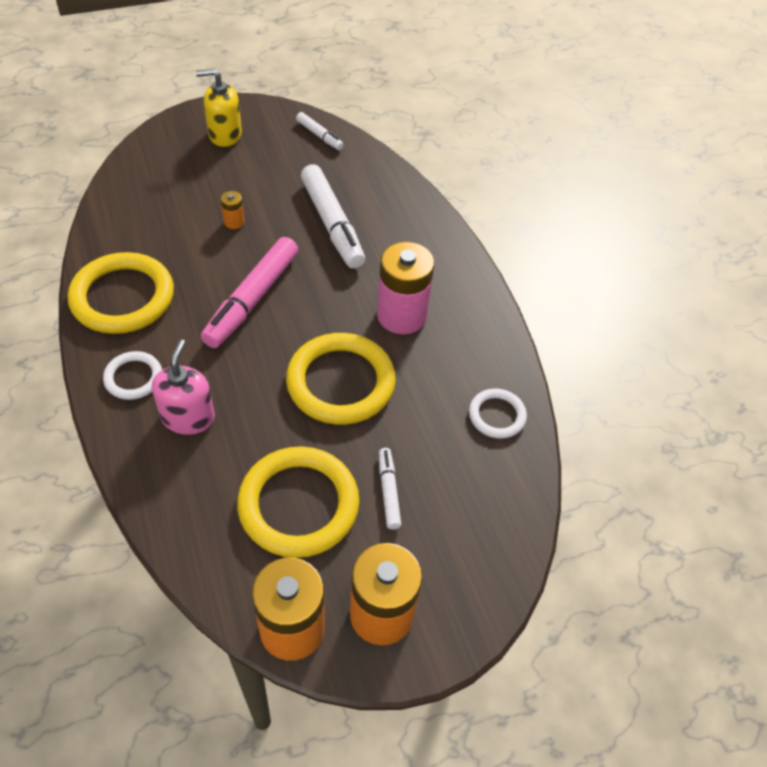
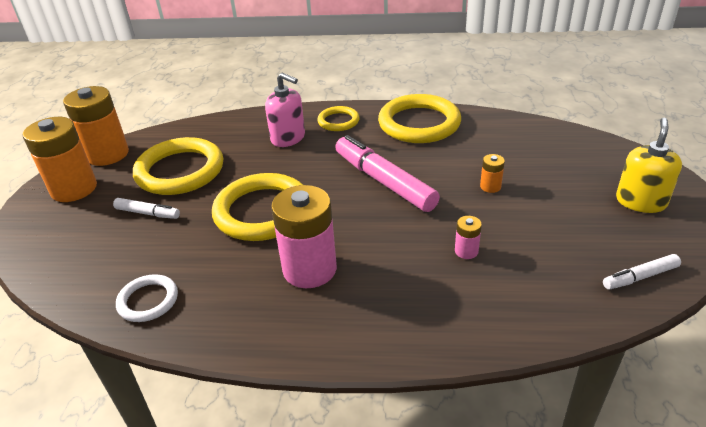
camera: 120 degrees right, 15 degrees down
(133, 378) = (338, 121): white ring -> yellow ring
(332, 224) = (466, 251): white marker -> pink battery

